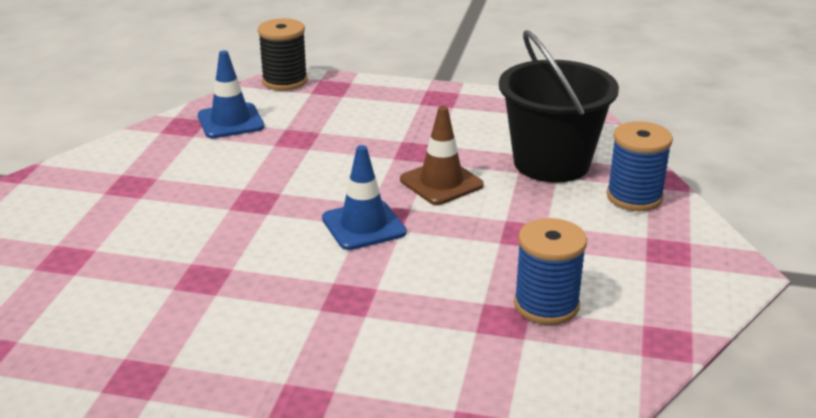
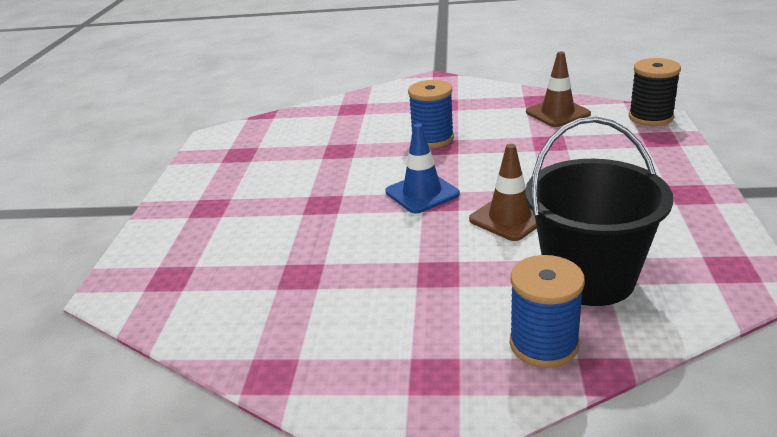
camera: 85 degrees right, 0 degrees up
(230, 121) = (557, 113): blue traffic cone -> brown traffic cone
(546, 305) = (322, 296): blue spool -> blue spool (432, 139)

